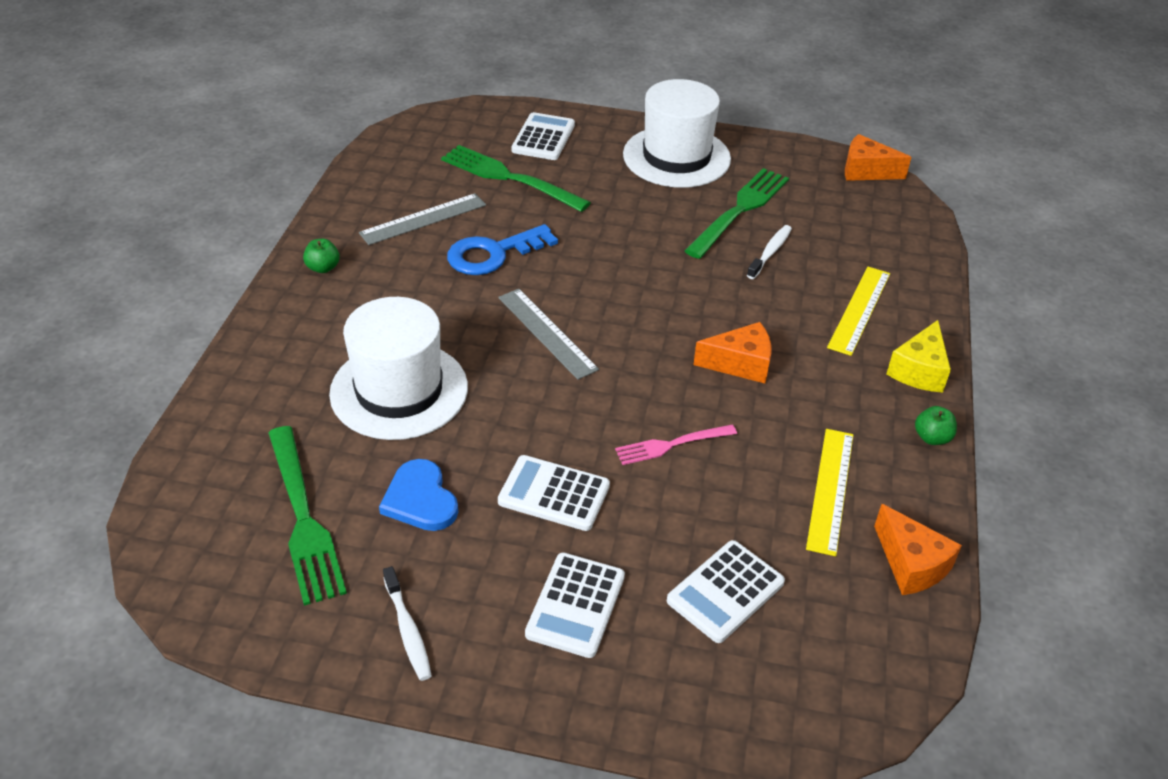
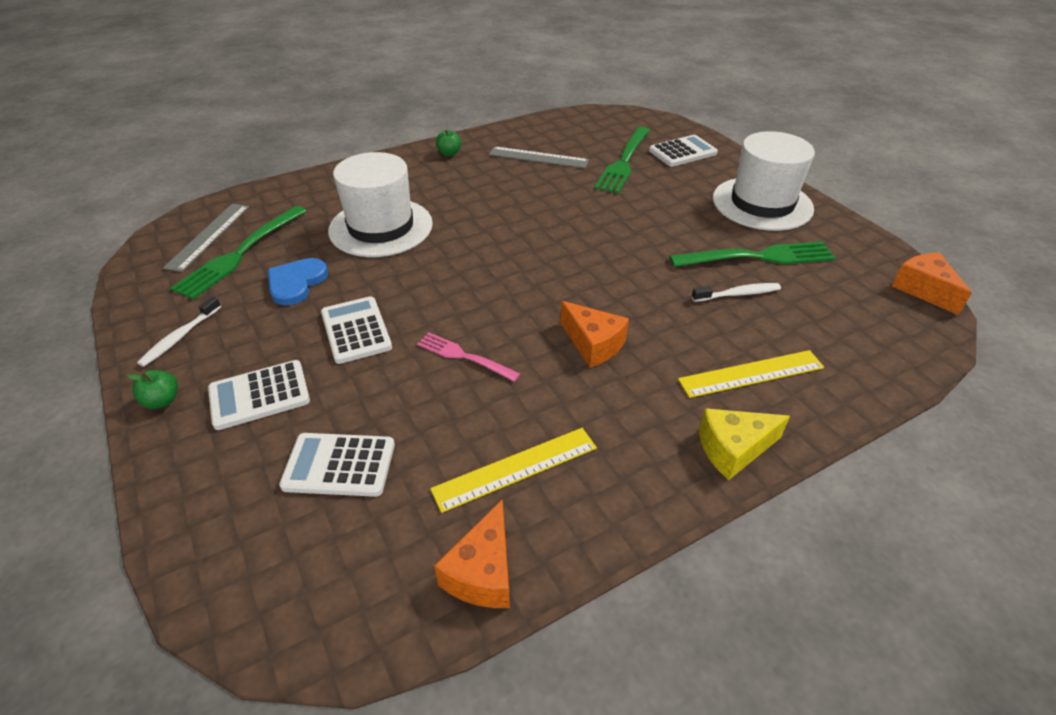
camera: 50 degrees right, 0 degrees up
(493, 254) = (546, 193): blue key -> none
(509, 178) = (624, 162): green fork -> green fork turned 150 degrees counterclockwise
(547, 333) = (503, 248): grey ruler -> grey ruler (209, 236)
(932, 438) = (660, 503): green apple -> green apple (162, 401)

